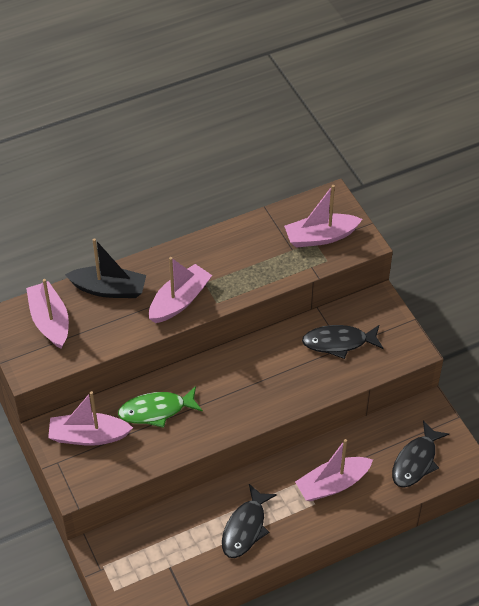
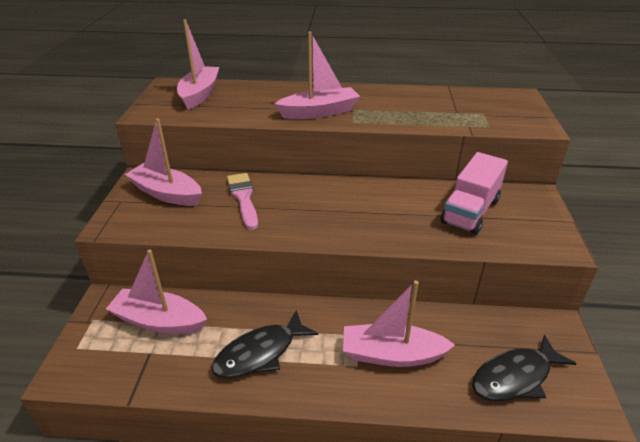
camera: 30 degrees right, 15 degrees down
(109, 289) = (267, 91): black boat -> none
(156, 410) = (243, 198): green fish -> pink brush
(320, 237) = (492, 112): pink boat -> pink boat (159, 321)
(339, 342) = (470, 211): black fish -> pink truck

